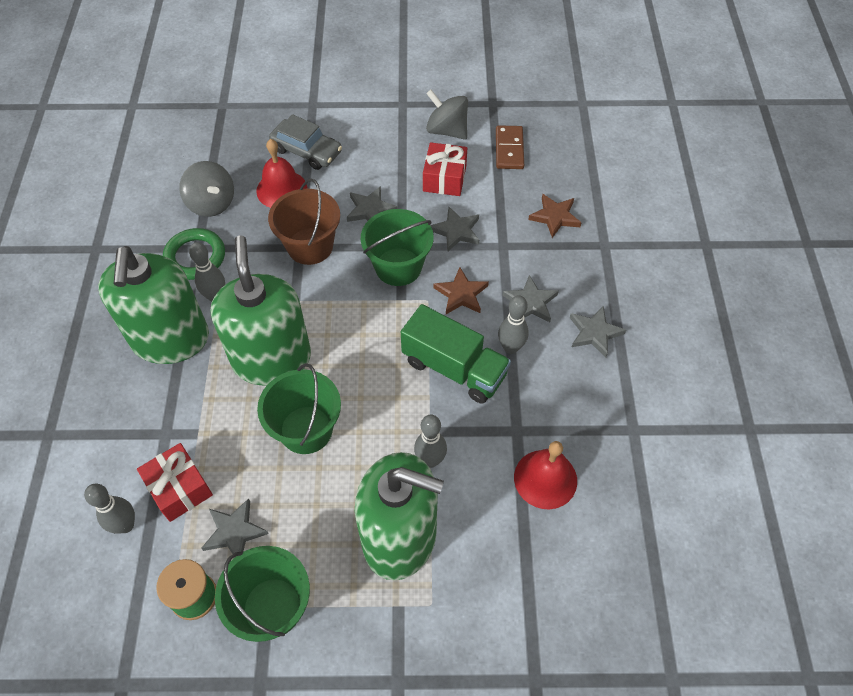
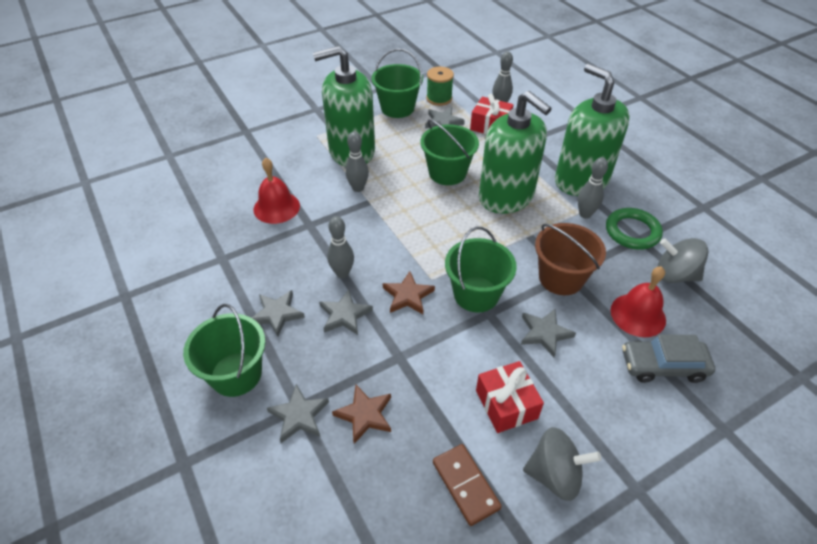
camera: 150 degrees right, 10 degrees down
(454, 368) = (377, 242): green truck -> none
(456, 231) = (452, 350): grey star -> grey star (299, 415)
(649, 292) = (236, 374): none -> green bucket

